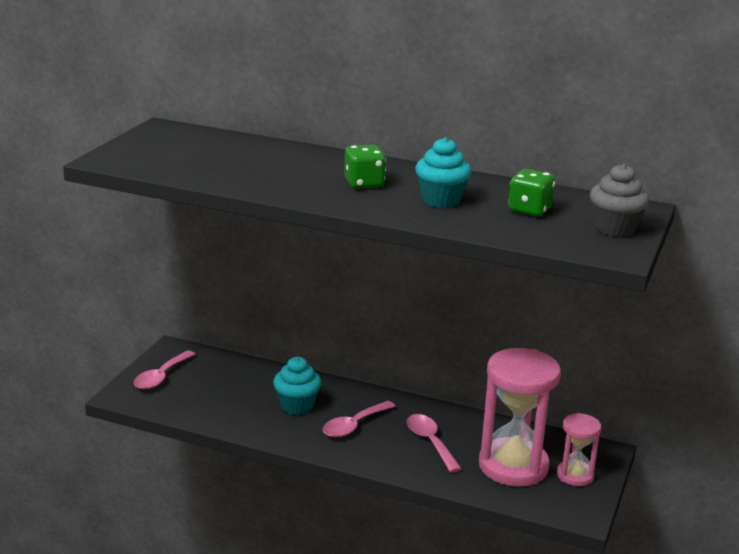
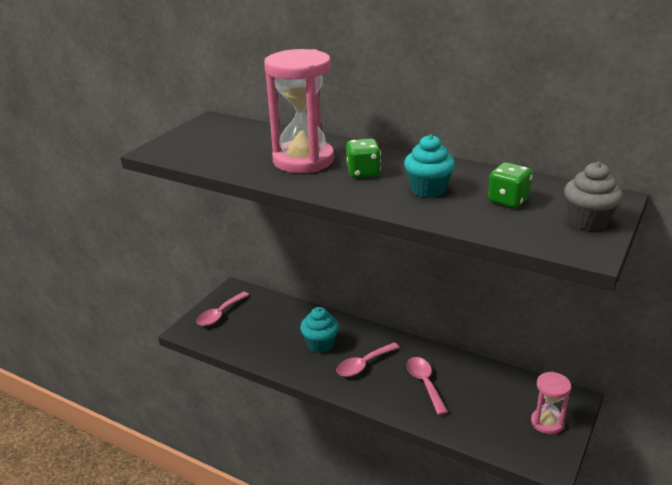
camera: 10 degrees right, 5 degrees up
(513, 466) = (493, 411): pink hourglass -> pink hourglass (303, 160)

